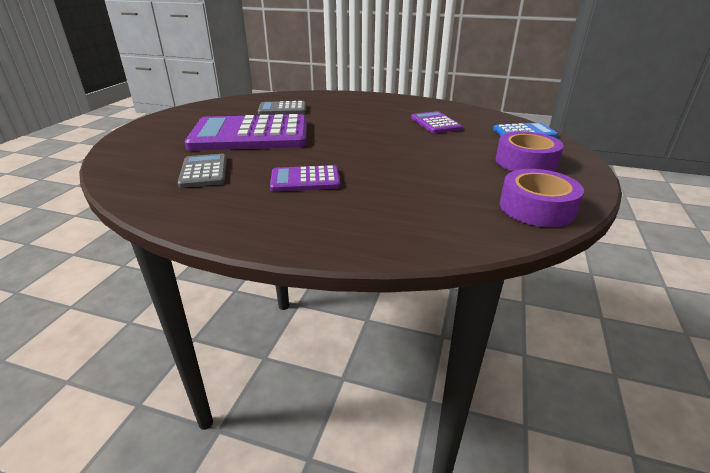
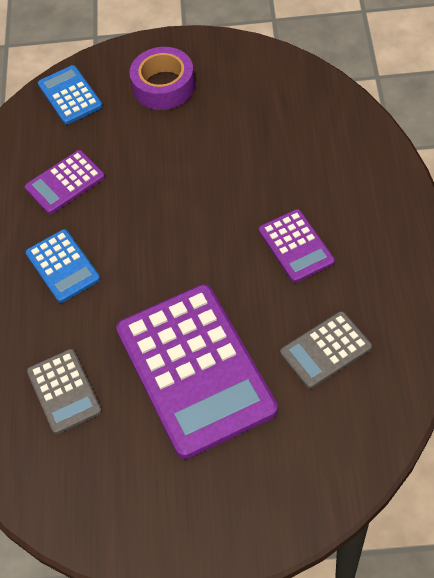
camera: 105 degrees left, 25 degrees up
(366, 116) = (63, 266): none -> blue calculator
(537, 208) = (264, 71): purple tape -> none

